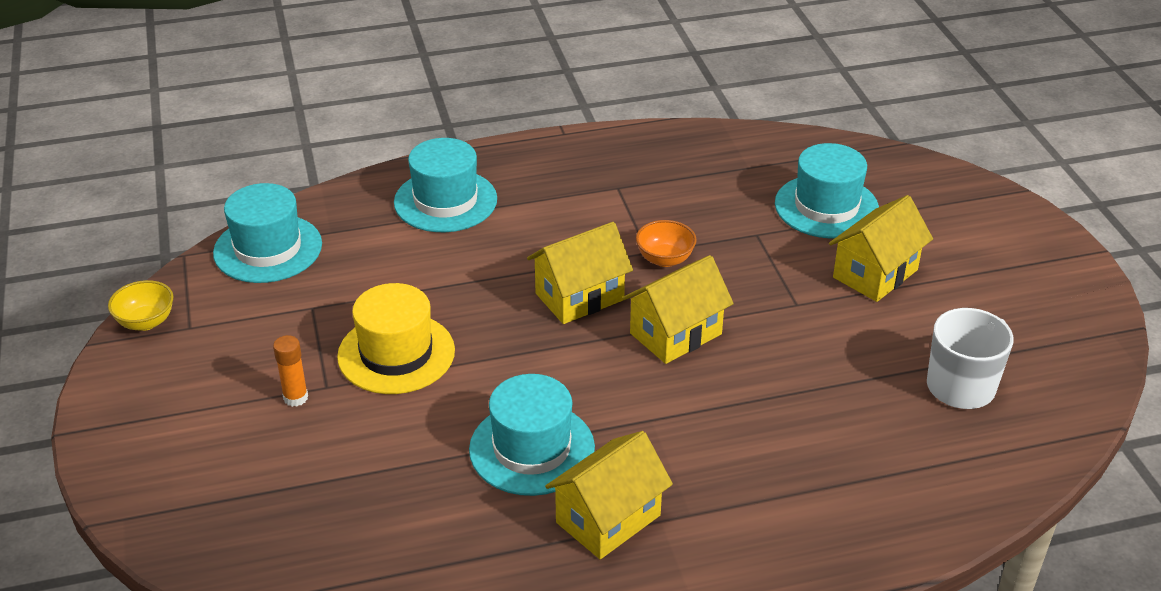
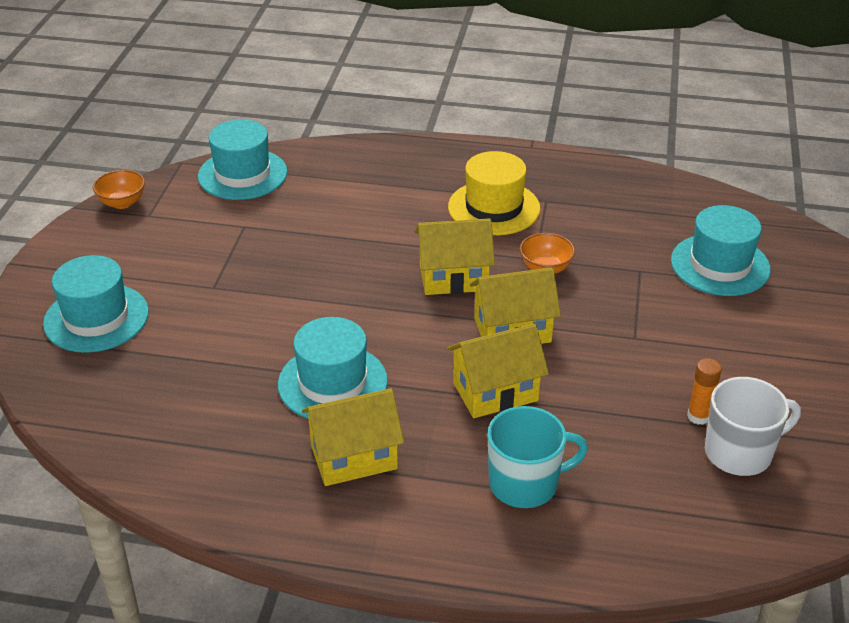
camera: 25 degrees right, 0 degrees up
(146, 322) = (122, 203): yellow bowl -> orange bowl
(295, 398) = (186, 288): orange glue stick -> orange glue stick (698, 416)
(396, 353) = (281, 278): yellow hat -> yellow hat (494, 208)
(445, 201) = (399, 174): turquoise hat -> turquoise hat (96, 318)
(792, 485) = (525, 484): none -> turquoise mug
(875, 274) = (725, 333): yellow house -> yellow house (495, 392)

